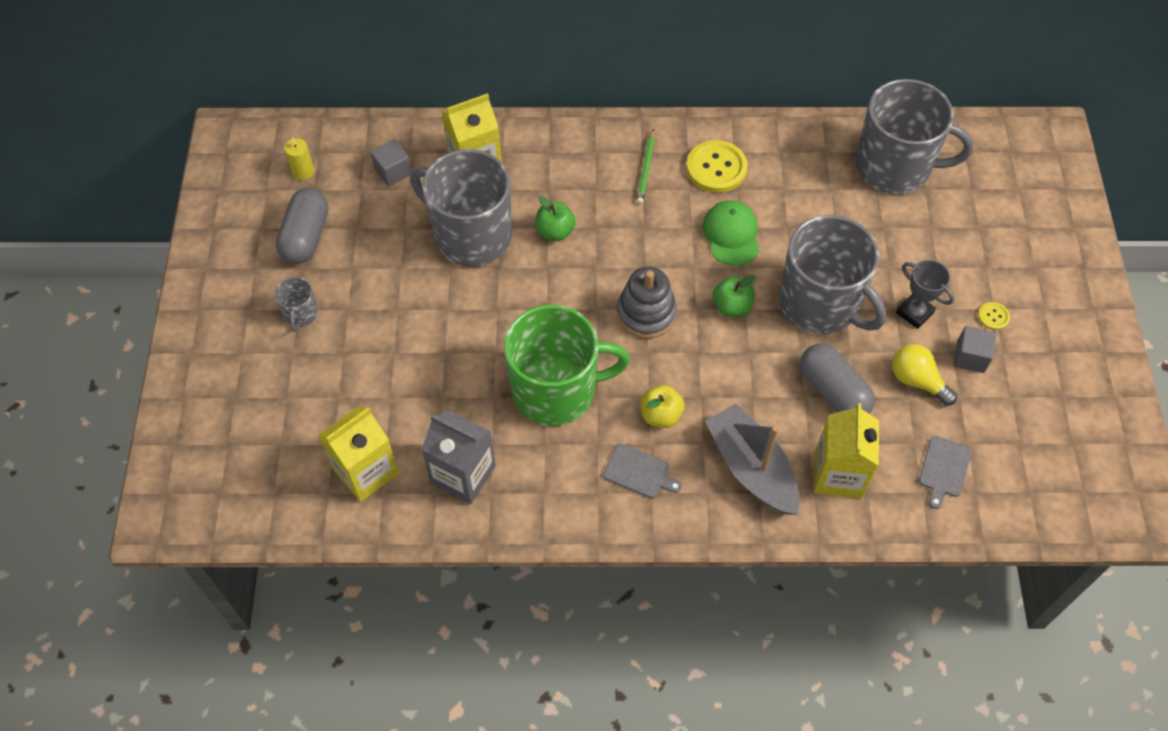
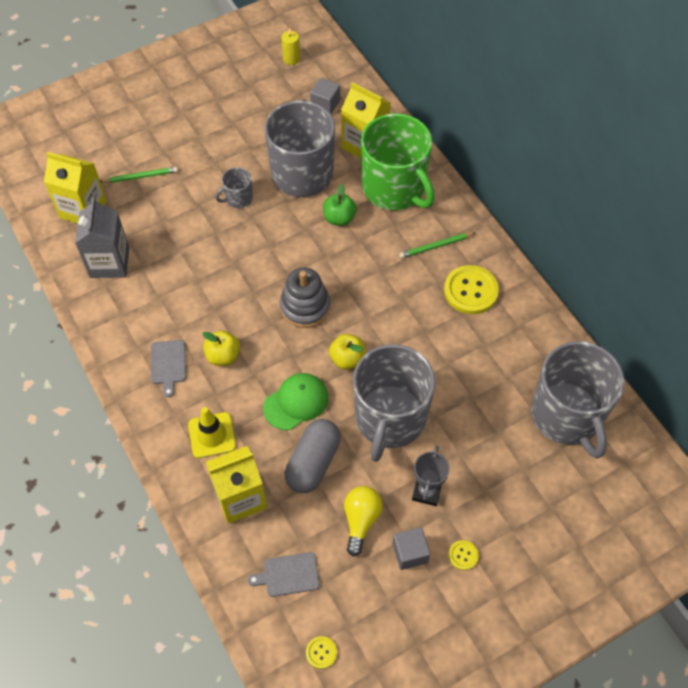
camera: 60 degrees right, 0 degrees up
(300, 314) = (179, 116): grey mug -> grey mug (238, 198)
(306, 237) = (241, 87): grey capsule -> none
(361, 391) = (140, 176): none -> green pencil
(556, 391) = (205, 283): green mug -> green mug (394, 188)
(731, 234) = (414, 329): green cap -> green cap (296, 402)
(732, 306) = (347, 359): green apple -> yellow apple
(751, 468) = (212, 435): grey boat -> yellow traffic cone
(1036, 478) = (321, 652): none -> yellow button

